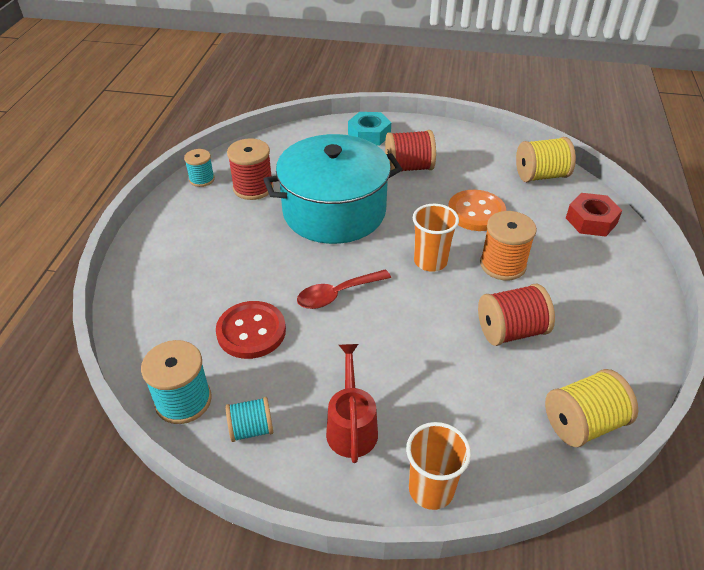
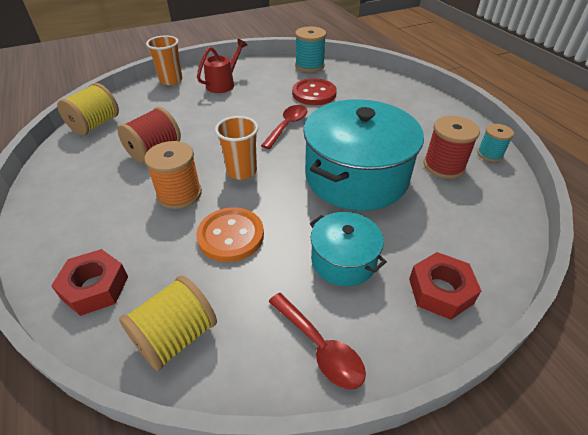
camera: 145 degrees right, 0 degrees up
(251, 429) = (268, 69): turquoise spool -> none
(351, 426) = (223, 84): red watering can -> red watering can turned 105 degrees counterclockwise
(369, 134) = (440, 291): turquoise nut -> red nut
(408, 167) = (343, 260): red spool -> turquoise pot
(460, 142) = (320, 347): none -> red spoon

